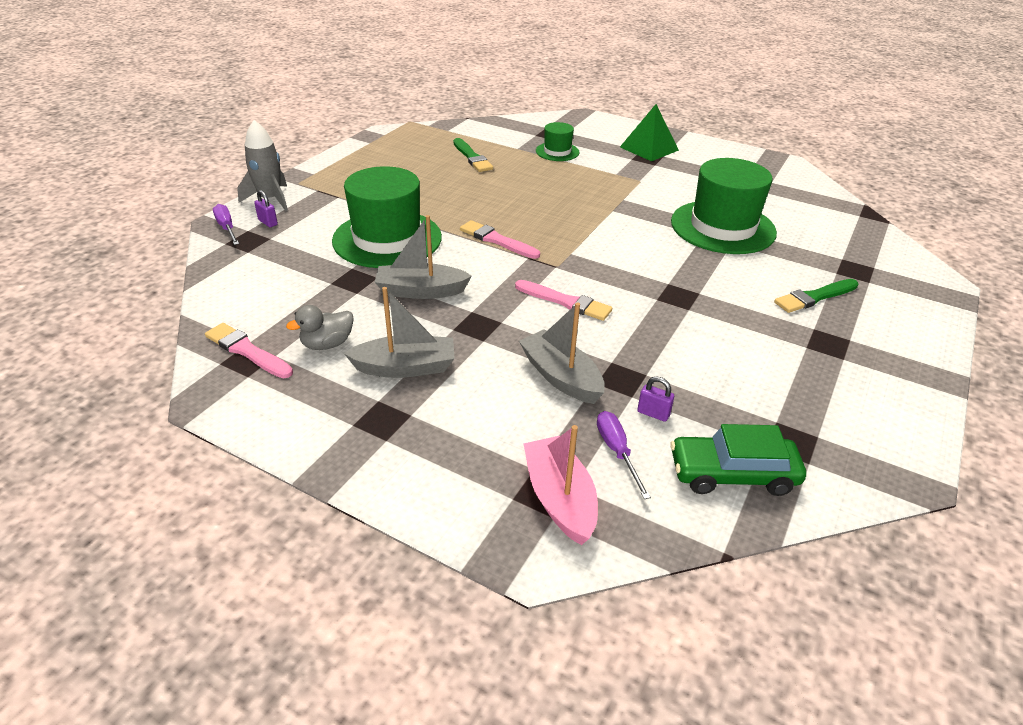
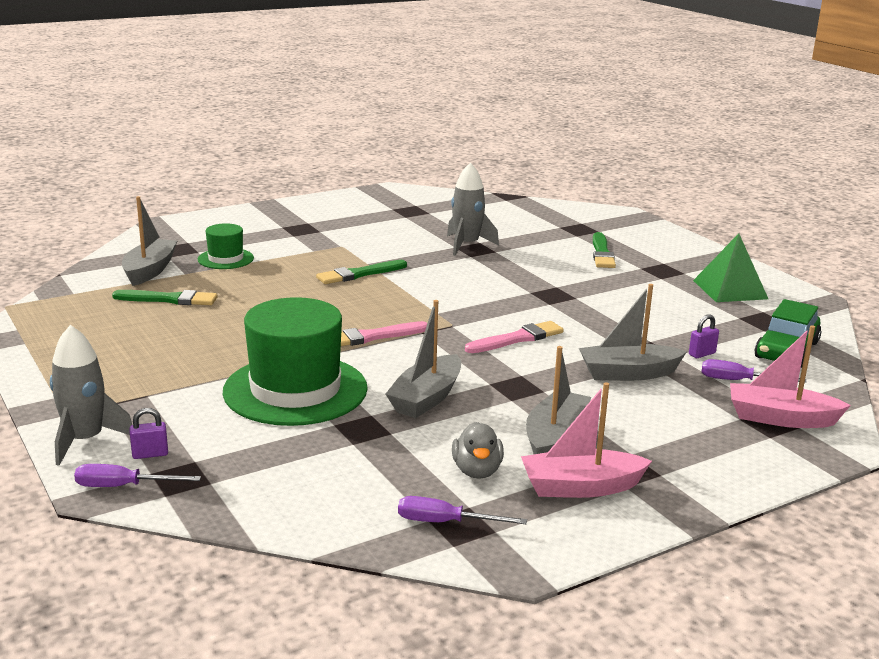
camera: 60 degrees left, 15 degrees down
(247, 351) = (445, 522): pink brush -> purple screwdriver
(335, 400) = (580, 487): none -> pink boat
(506, 137) = (150, 270): none -> grey boat
(598, 202) = (359, 274): none -> green brush
(649, 148) = (284, 223): green pyramid -> green pyramid (730, 289)
(722, 227) = (466, 245): green hat -> grey rocket

